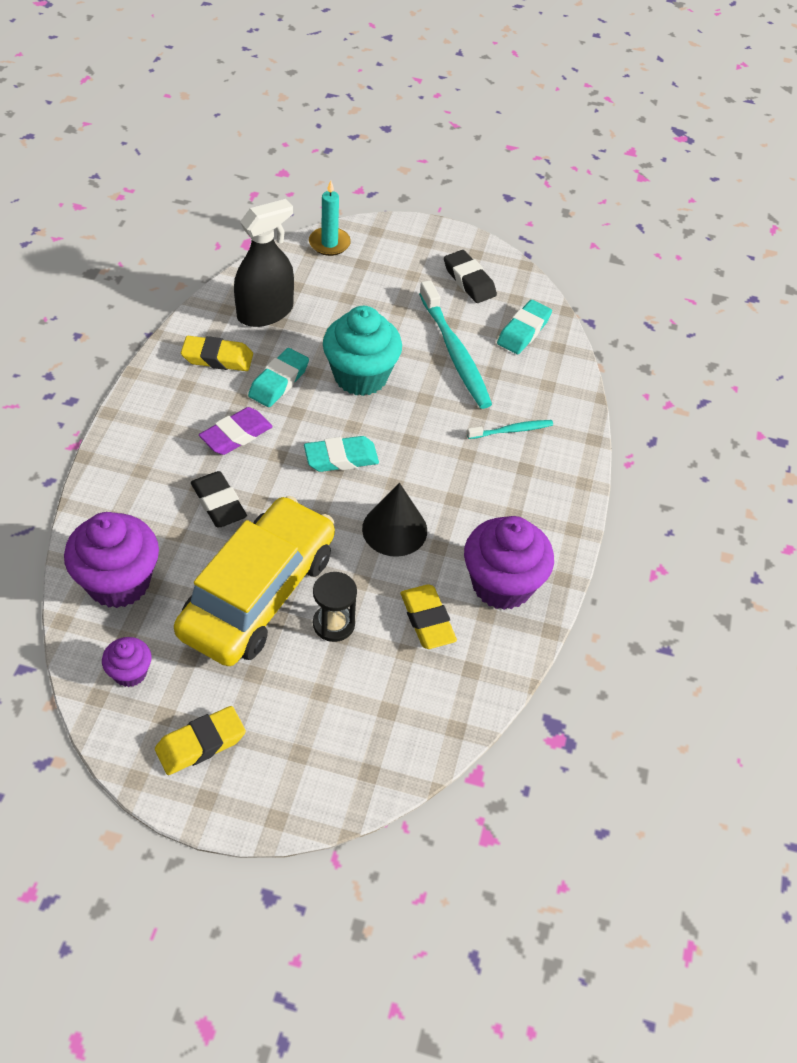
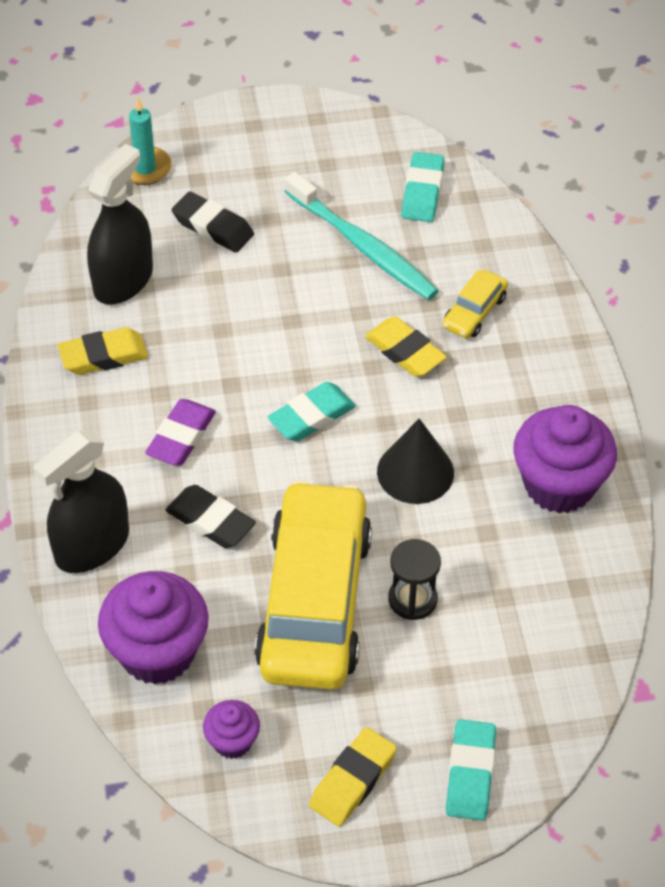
camera: 20 degrees left, 0 degrees up
(122, 486) = (92, 546): none -> black spray bottle
(279, 382) = (190, 356): turquoise eraser -> turquoise eraser (470, 774)
(360, 376) = (276, 314): turquoise cupcake -> none
(427, 620) = (505, 554): yellow eraser -> yellow eraser (405, 352)
(469, 281) = (329, 154): black eraser -> black eraser (213, 227)
(512, 430) = (474, 312): turquoise toothbrush -> yellow car

